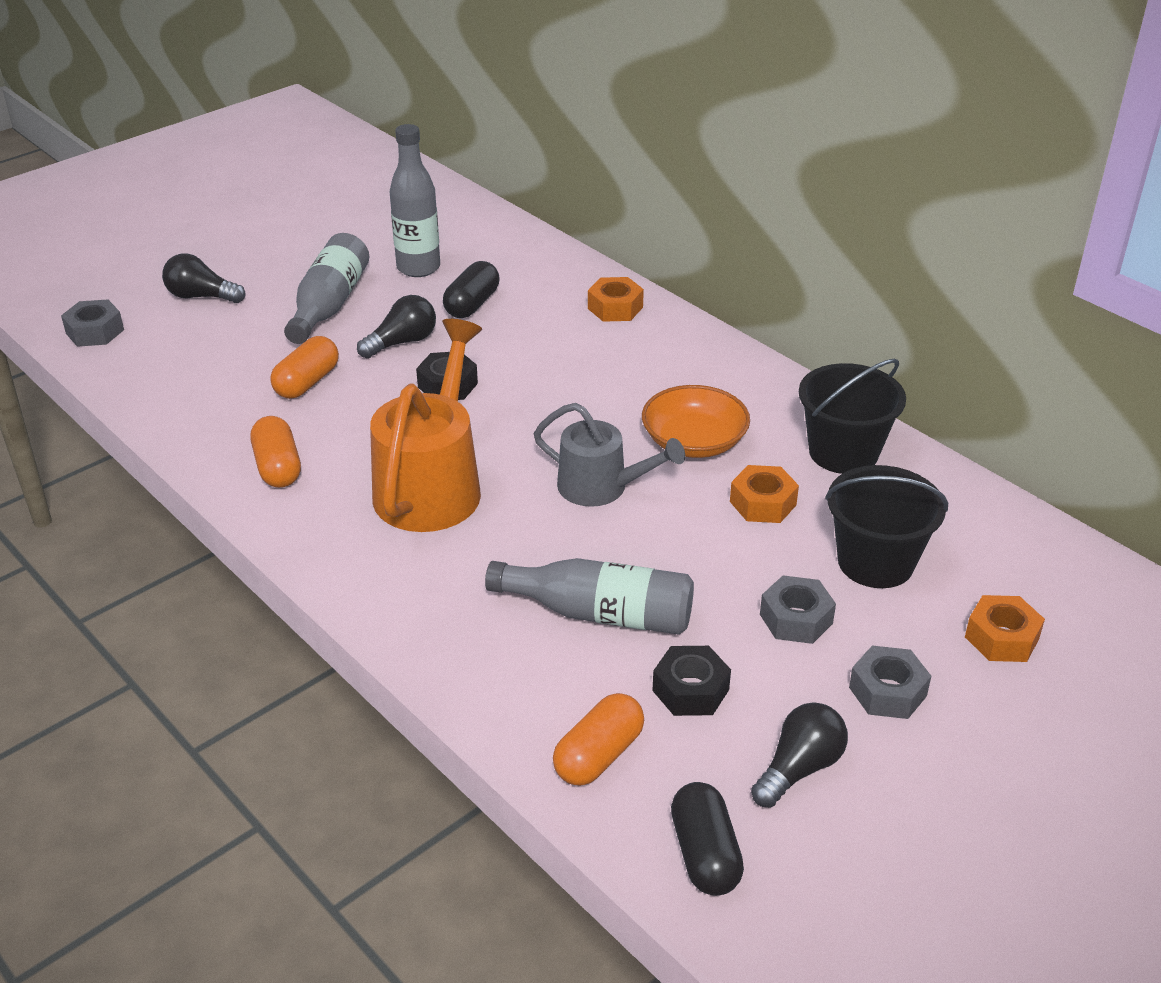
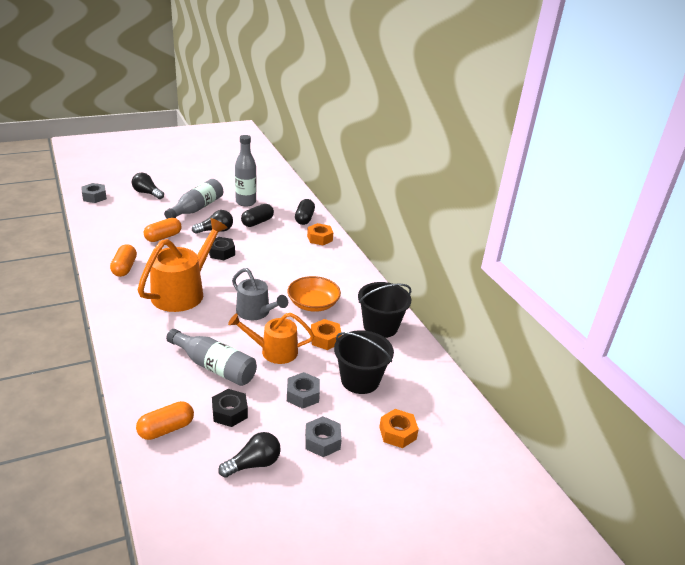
camera: 15 degrees right, 5 degrees down
(686, 553) = (273, 351): none -> orange watering can
(704, 854) = (180, 489): black capsule -> black capsule (304, 218)

